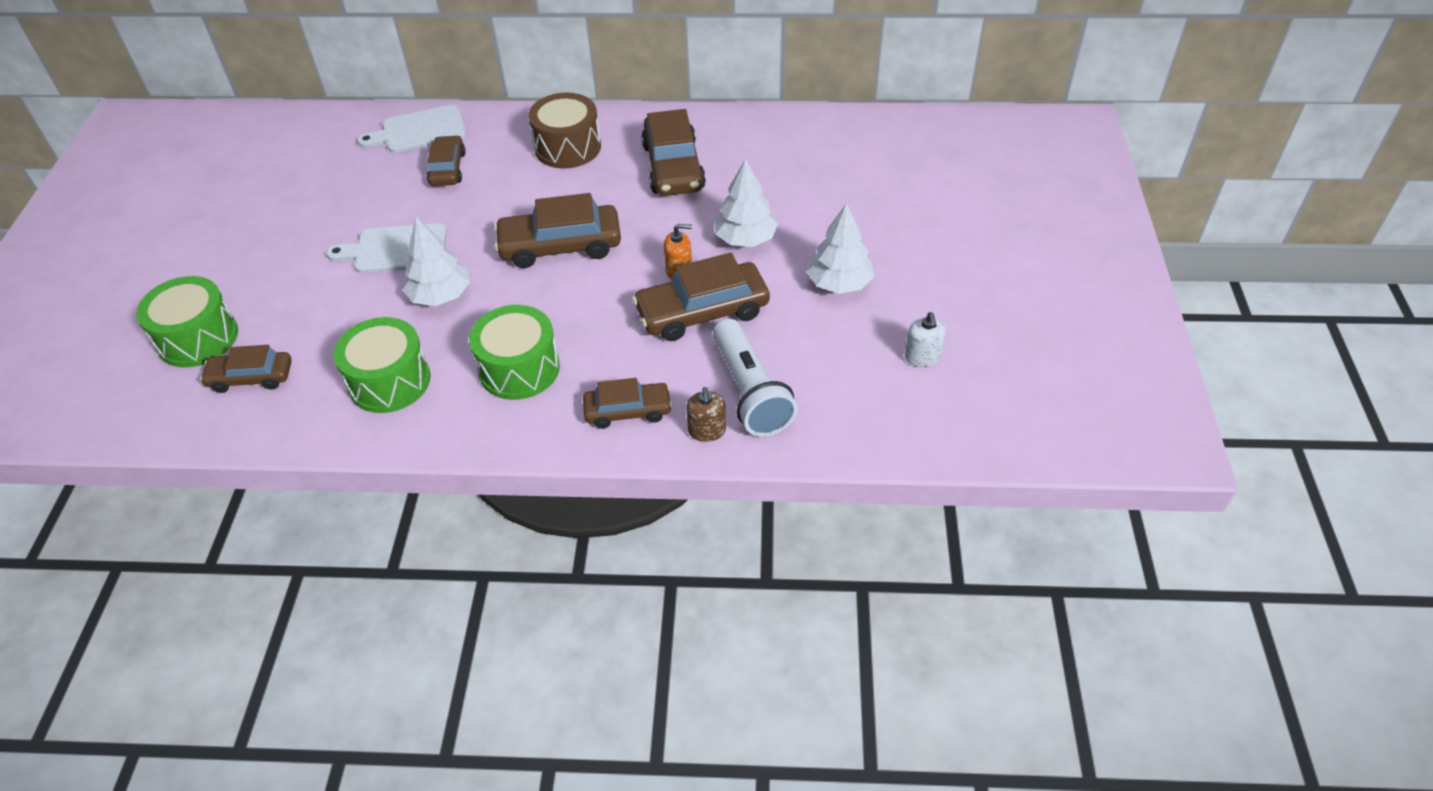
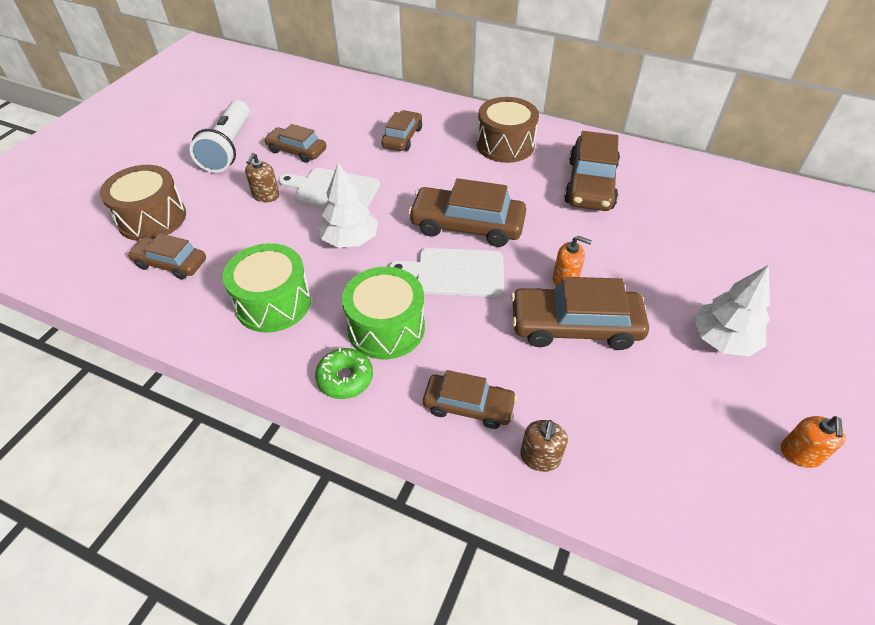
camera: 20 degrees right, 0 degrees up
(198, 338) = (152, 218): green drum -> brown drum
(320, 276) = (266, 196): none -> brown soap dispenser
(329, 216) = (297, 151): none -> brown car
(419, 131) = (394, 104): white cutting board -> white cutting board (455, 273)
(499, 425) = (345, 378): none -> green donut
(745, 239) = (638, 267): white tree -> none
(750, 392) = (598, 428): white flashlight -> white flashlight (229, 148)
(922, 357) = (800, 453): white soap dispenser -> orange soap dispenser

